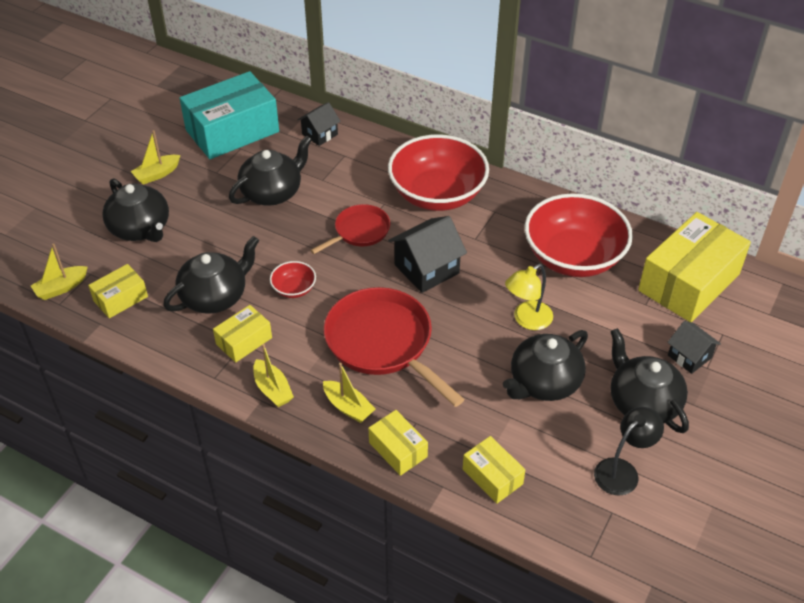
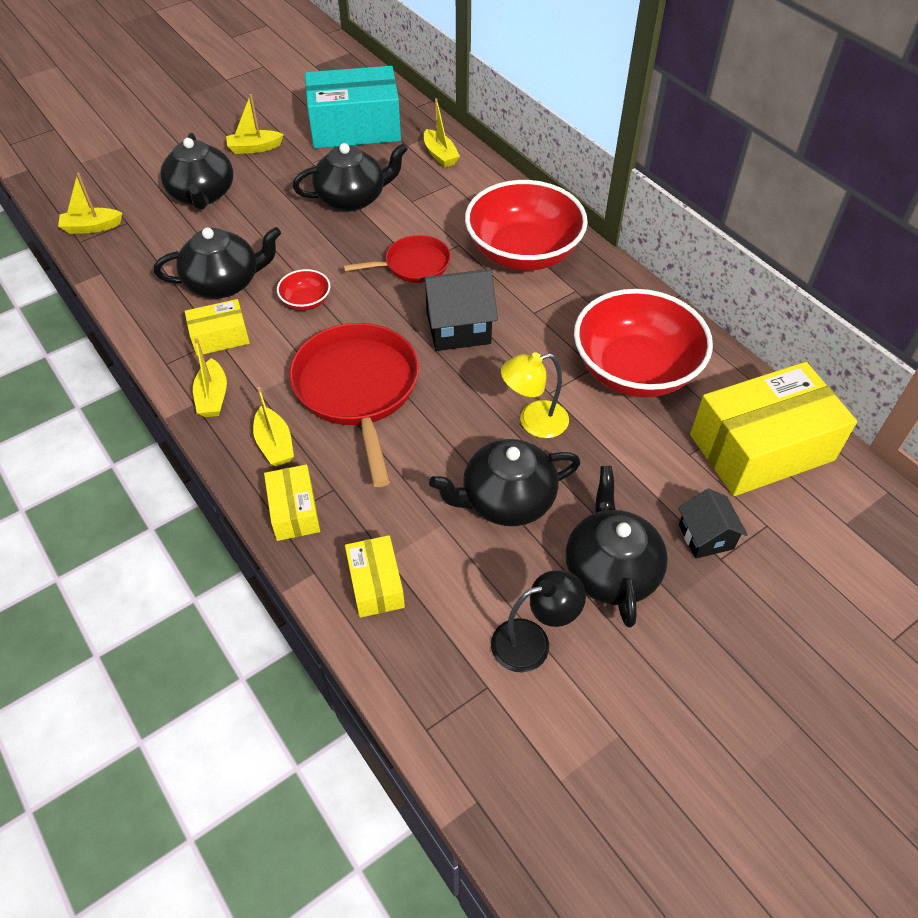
camera: 25 degrees right, 5 degrees up
(120, 298) = (136, 255): yellow box -> none
(320, 134) = (440, 155): black house -> yellow boat

